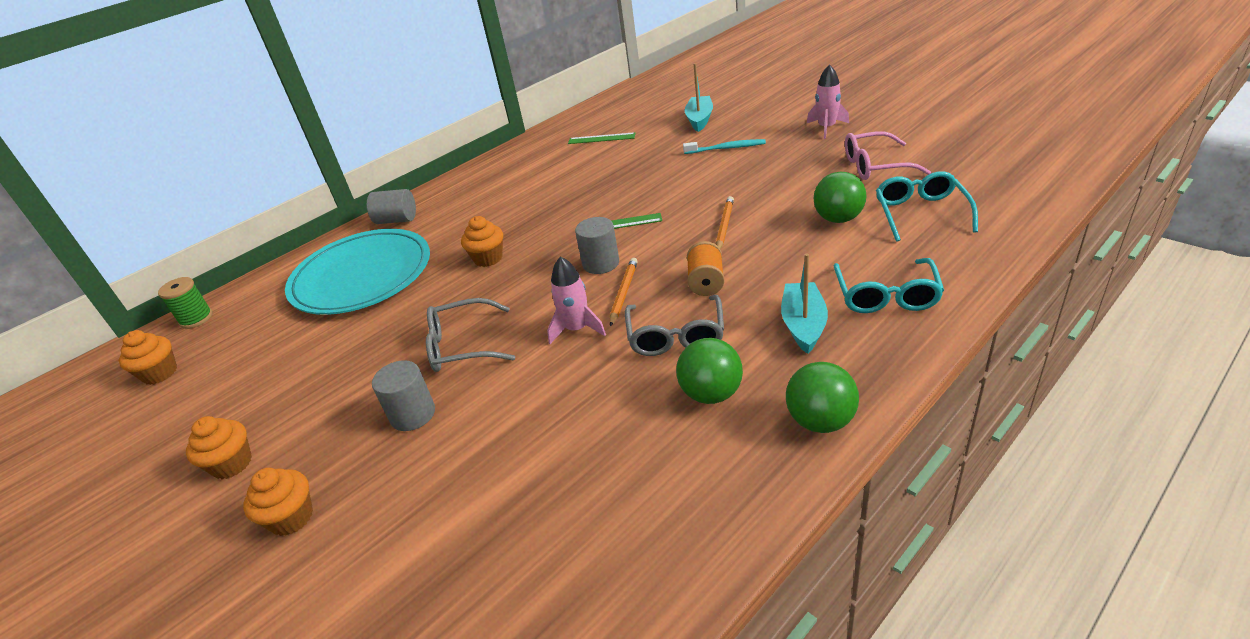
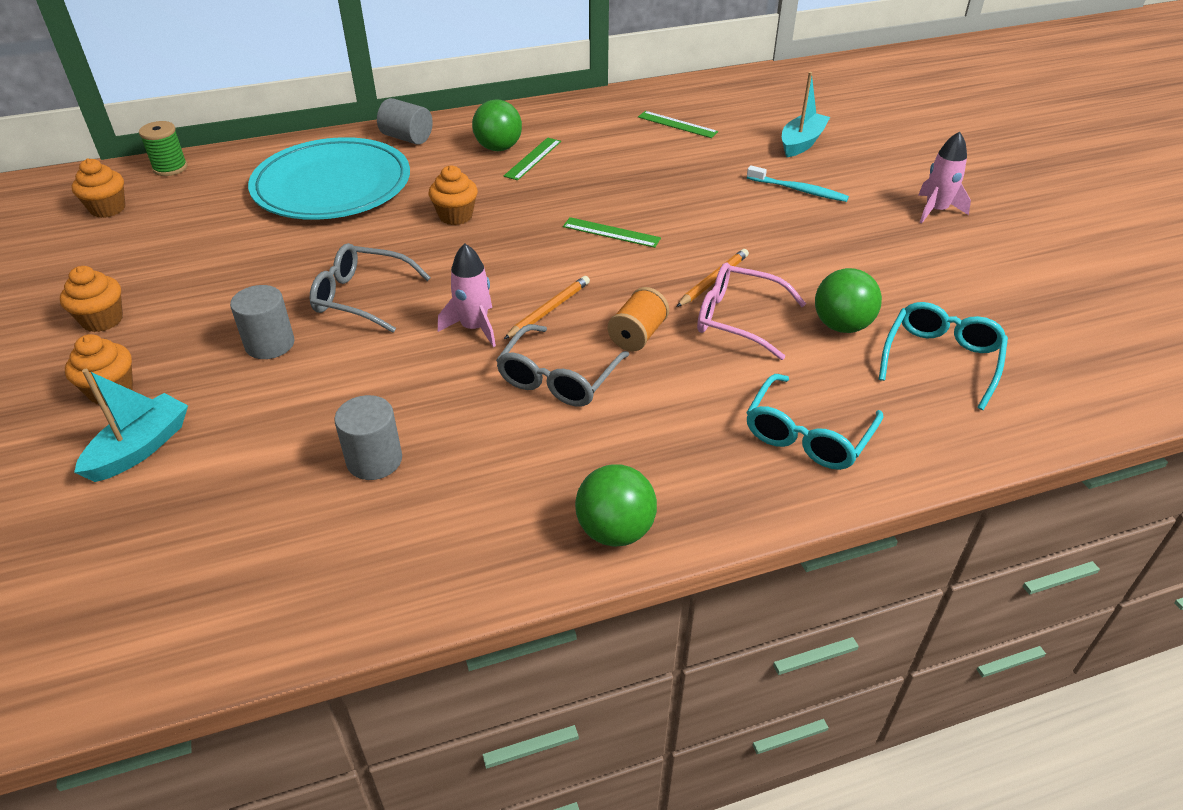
camera: 20 degrees right, 5 degrees up
(513, 198) = (533, 158): none -> green ruler
(601, 263) = (554, 268): grey cylinder -> grey cylinder (374, 460)
(711, 394) = (538, 452): green ball -> green ball (498, 148)
(803, 325) = (692, 426): turquoise boat -> turquoise boat (140, 448)
(875, 166) = (946, 281): pink glasses -> pink glasses (738, 319)

